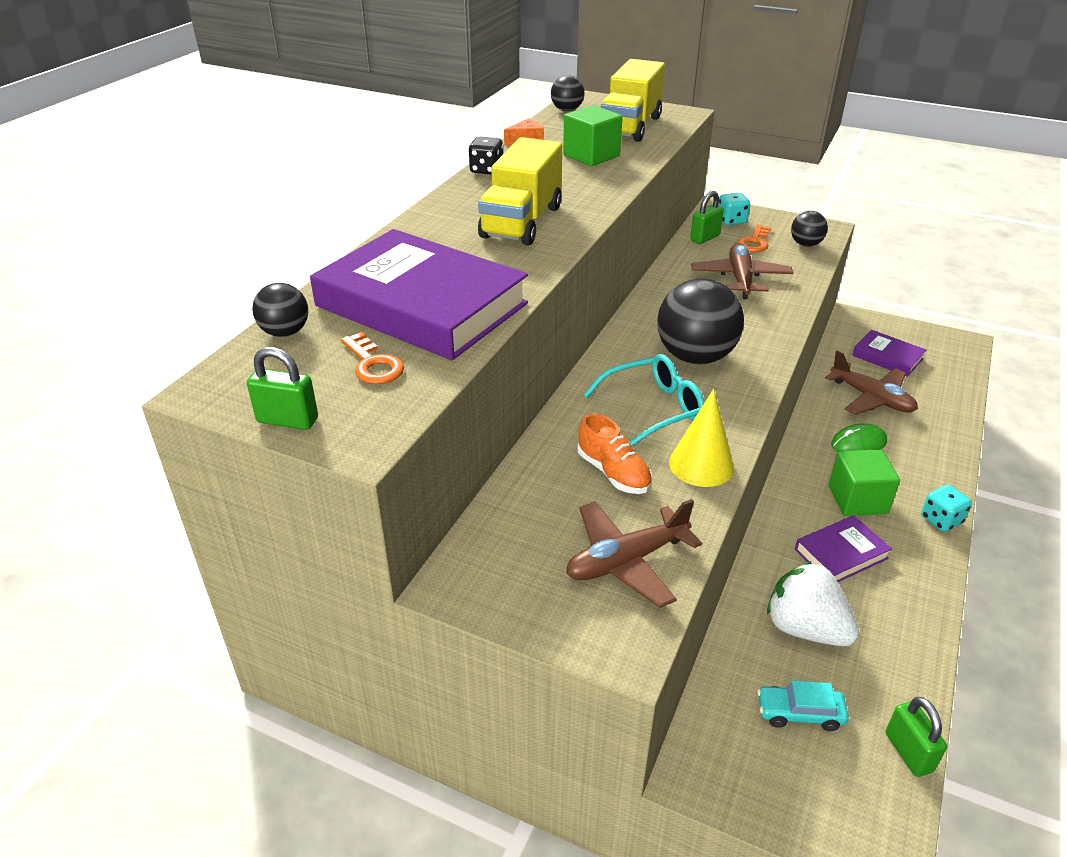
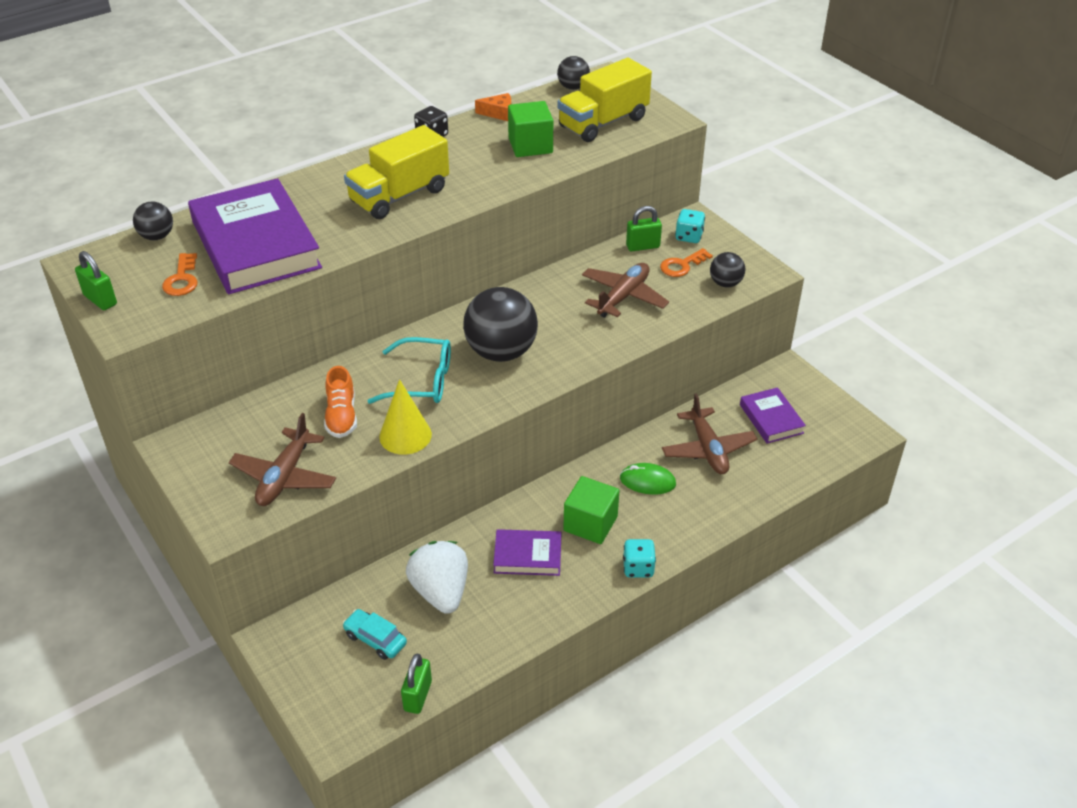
camera: 30 degrees right, 5 degrees up
(626, 561) = (284, 476): brown plane -> brown plane turned 75 degrees counterclockwise

